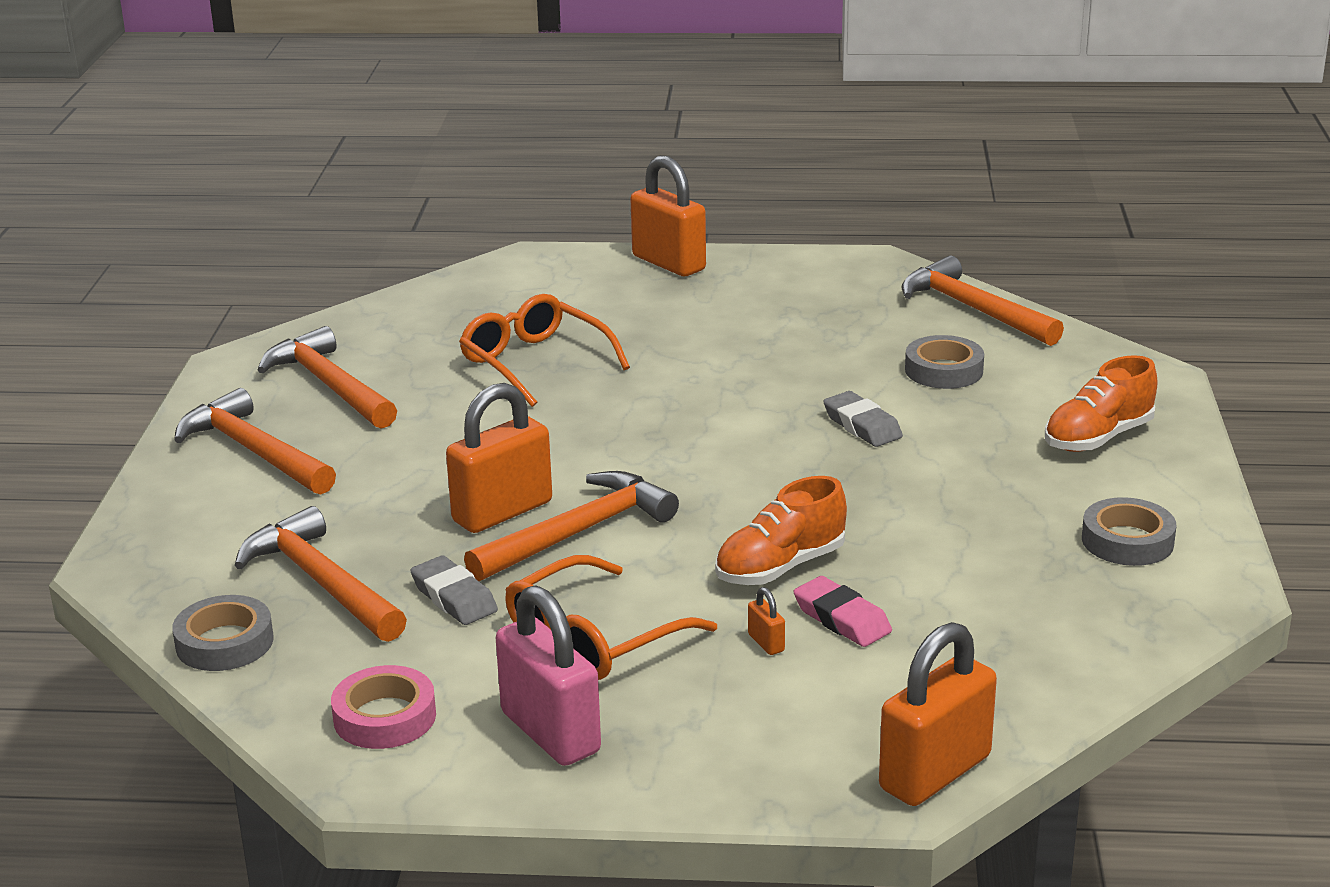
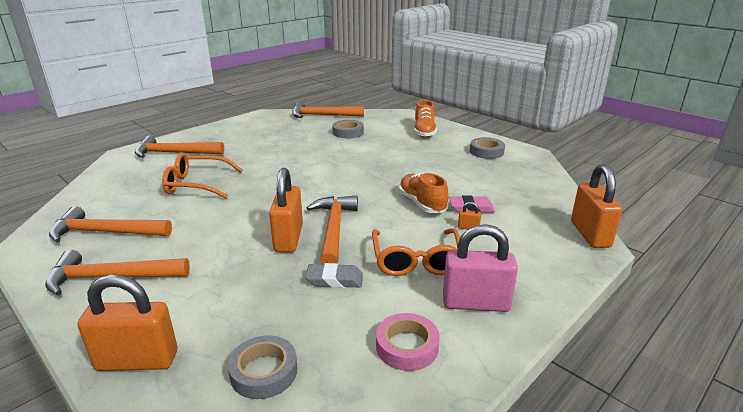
camera: 50 degrees left, 0 degrees up
(321, 582) = (261, 311): orange hammer -> orange hammer (174, 153)
(668, 263) = (190, 137): orange padlock -> orange padlock (137, 361)
(780, 567) = (422, 204): orange shoe -> orange shoe turned 150 degrees clockwise
(862, 426) = (357, 155): grey eraser -> none

